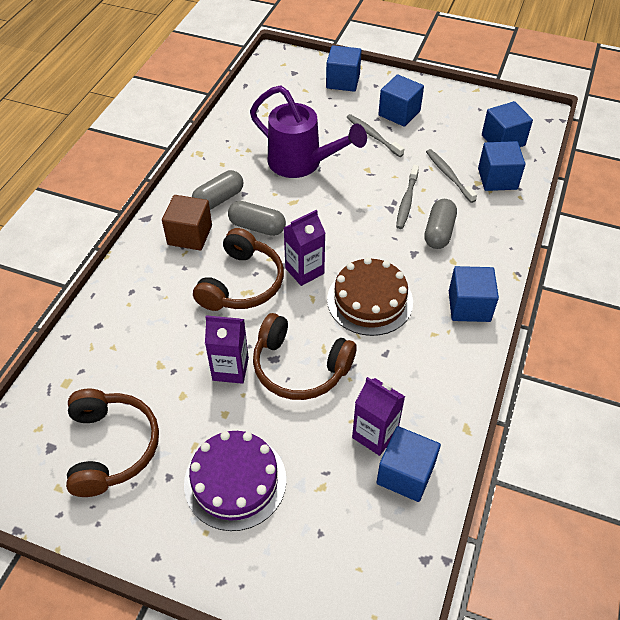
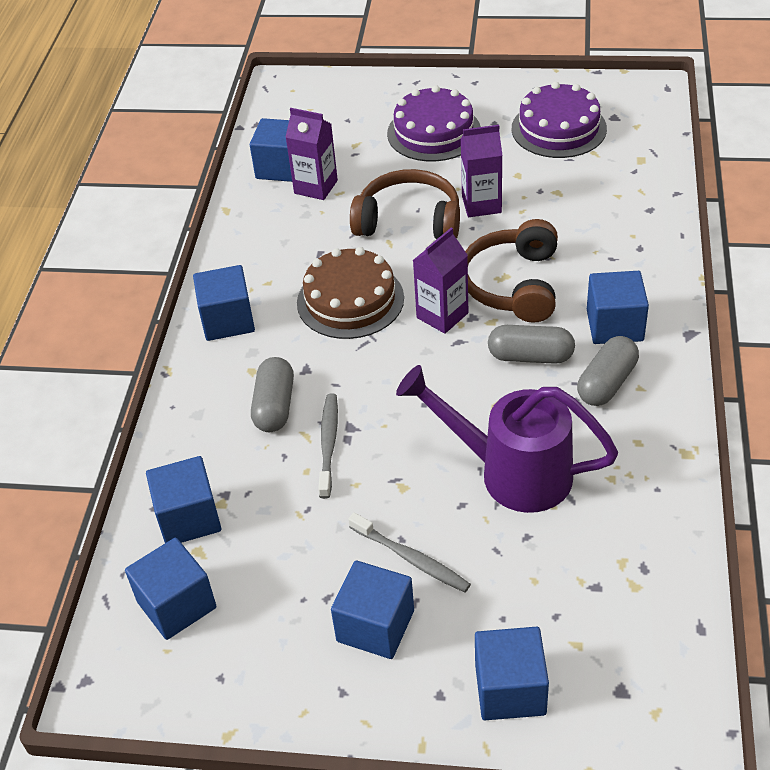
camera: 170 degrees right, 5 degrees down
(111, 447) = (558, 128): brown headphones -> purple cake
(190, 235) = (614, 325): brown cube -> blue cube
(448, 175) = (268, 506): grey toothbrush -> none

